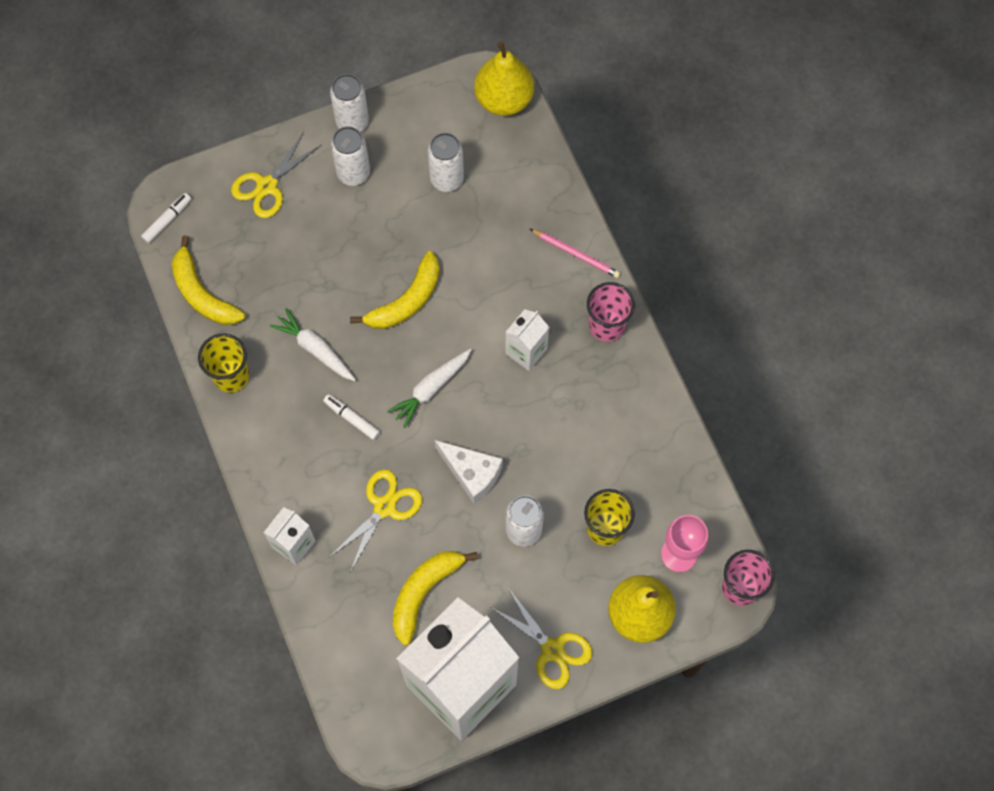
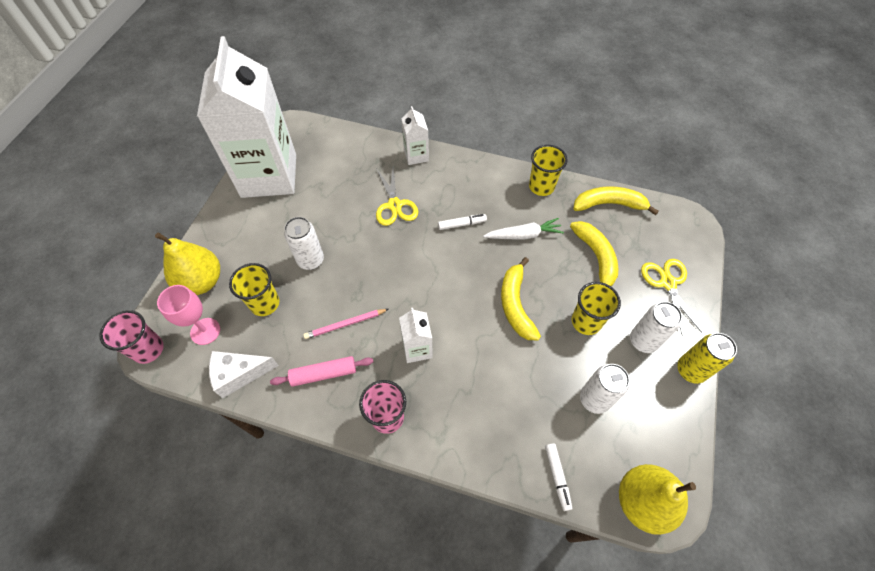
camera: 130 degrees right, 10 degrees down
(167, 220) = (677, 217): white marker -> white marker (557, 477)
(352, 122) = (690, 370): white can -> yellow can
(373, 230) = (586, 322): none -> yellow cup
(424, 592) = (330, 191): yellow banana -> yellow banana (596, 258)
(431, 389) = (442, 276): white carrot -> none
(471, 473) = (370, 259): white cheese -> white cheese (239, 374)
(552, 650) = (236, 226): yellow scissors -> none
(576, 254) = (460, 443): pink pencil -> pink pencil (345, 324)
(619, 409) = (324, 374): none -> pink rolling pin

